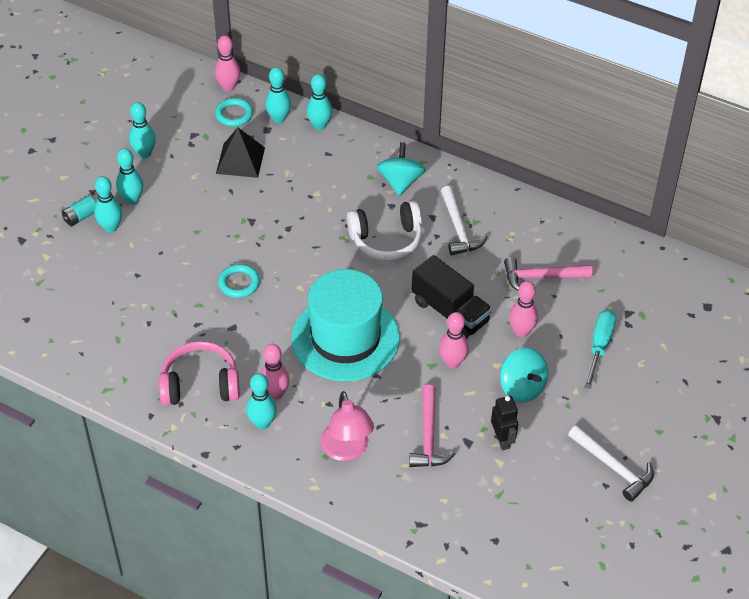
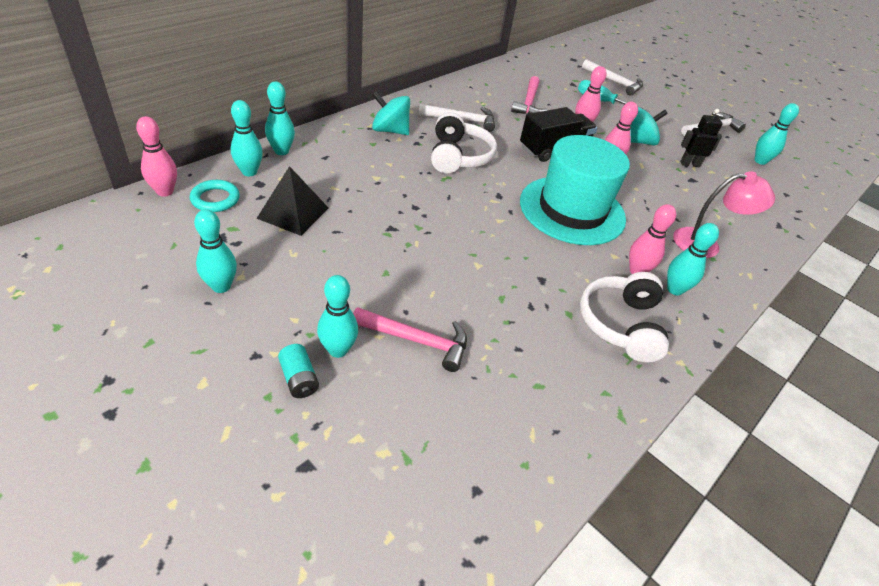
camera: 80 degrees left, 5 degrees down
(132, 200) = (298, 317): turquoise bowling pin -> turquoise bowling pin (760, 161)
(200, 385) = (621, 324): pink headphones -> white headphones
(239, 283) = (480, 259): turquoise ring -> none
(429, 436) = (687, 196): pink hammer -> pink hammer (417, 340)
(671, 356) = (614, 82): none -> white hammer

